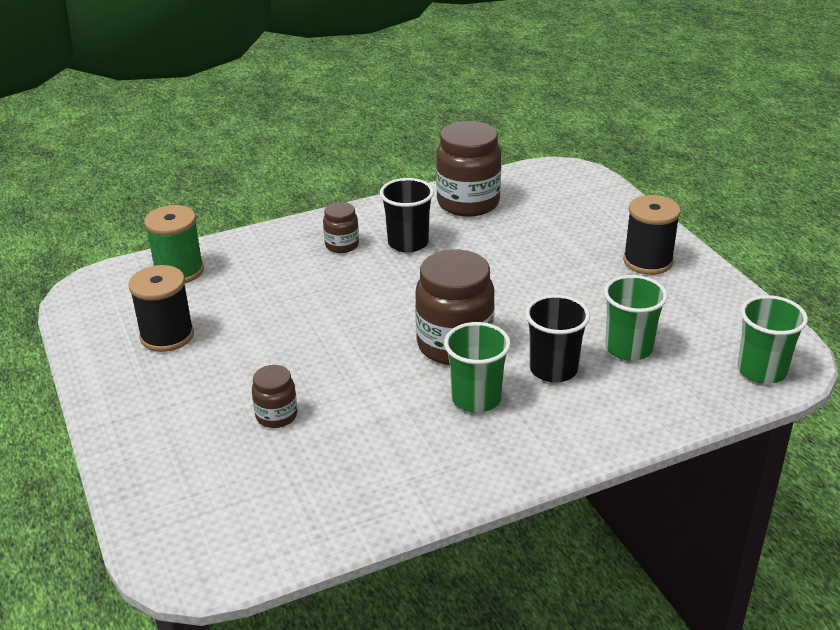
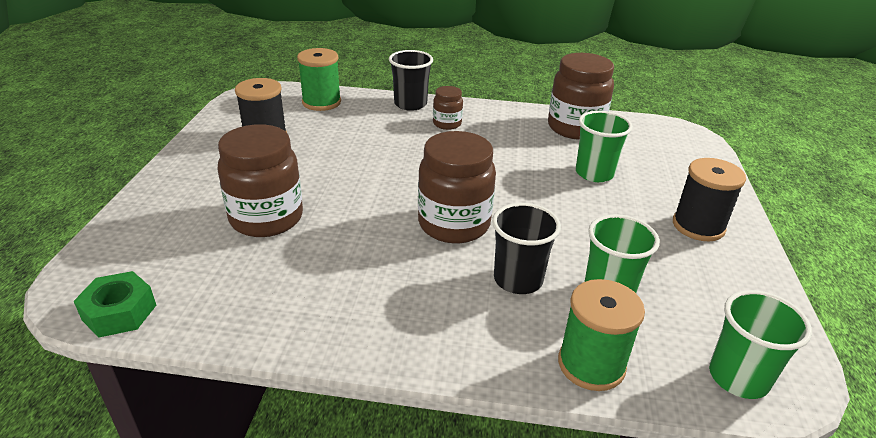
camera: 30 degrees right, 0 degrees up
(247, 558) = (119, 312): none -> green nut
(276, 416) = (266, 218): brown jar -> brown jar, size x1.95
(408, 243) = (497, 139): black cup -> black cup (410, 104)
(476, 399) = (425, 274): green cup -> green cup (594, 173)
(663, 409) = (591, 364): none -> green spool

